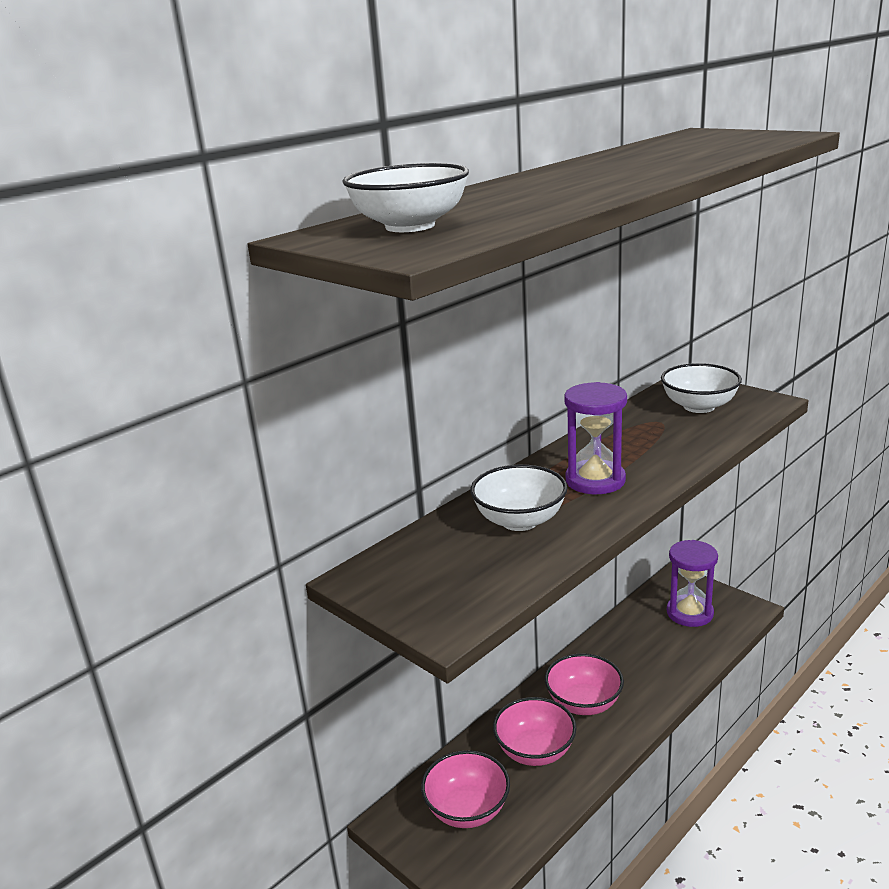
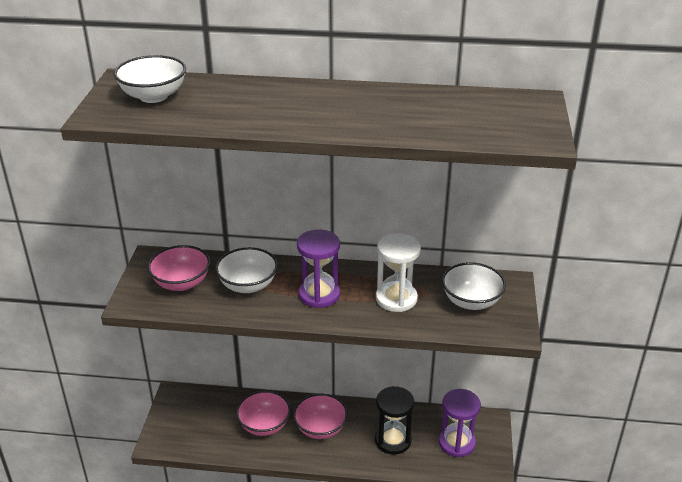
camera: 50 degrees right, 10 degrees up
(467, 809) = (202, 419): pink bowl -> pink bowl (181, 283)
(650, 655) = (393, 440): none -> black hourglass
(653, 440) = (396, 299): none -> white hourglass

